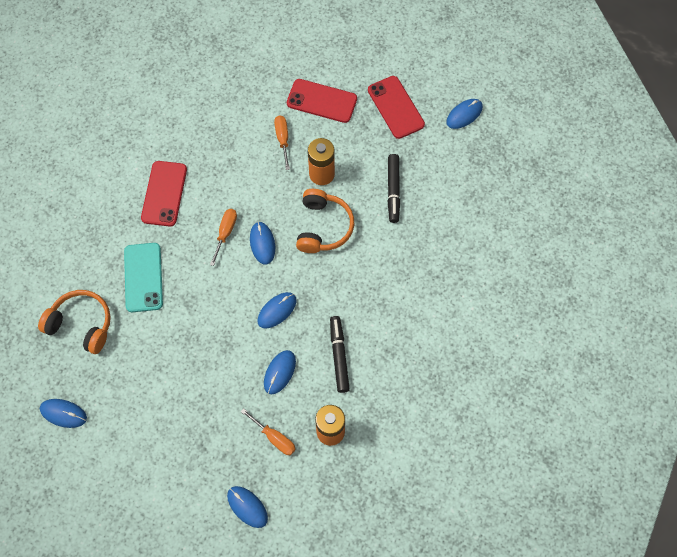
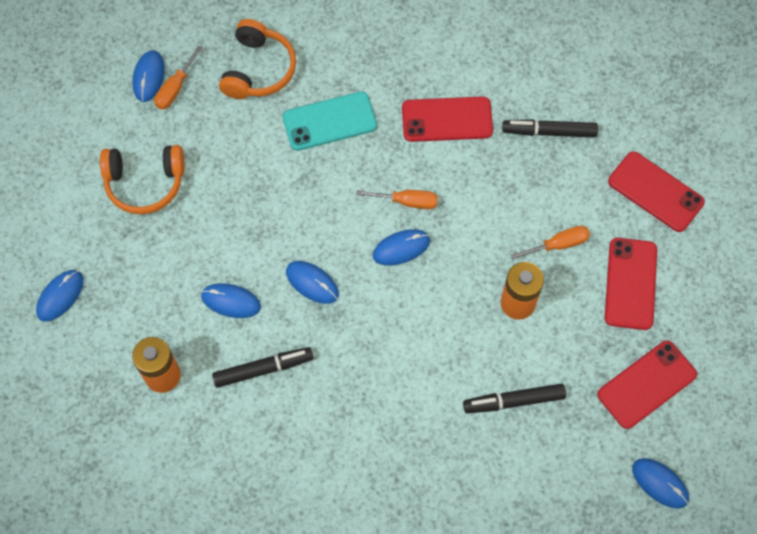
camera: 80 degrees right, 0 degrees up
(192, 127) = (549, 132): none -> black marker
(256, 71) = (655, 192): none -> red phone
(274, 438) = (147, 311): orange screwdriver -> orange screwdriver (175, 88)
(323, 227) = (440, 319): orange headphones -> orange headphones (145, 183)

